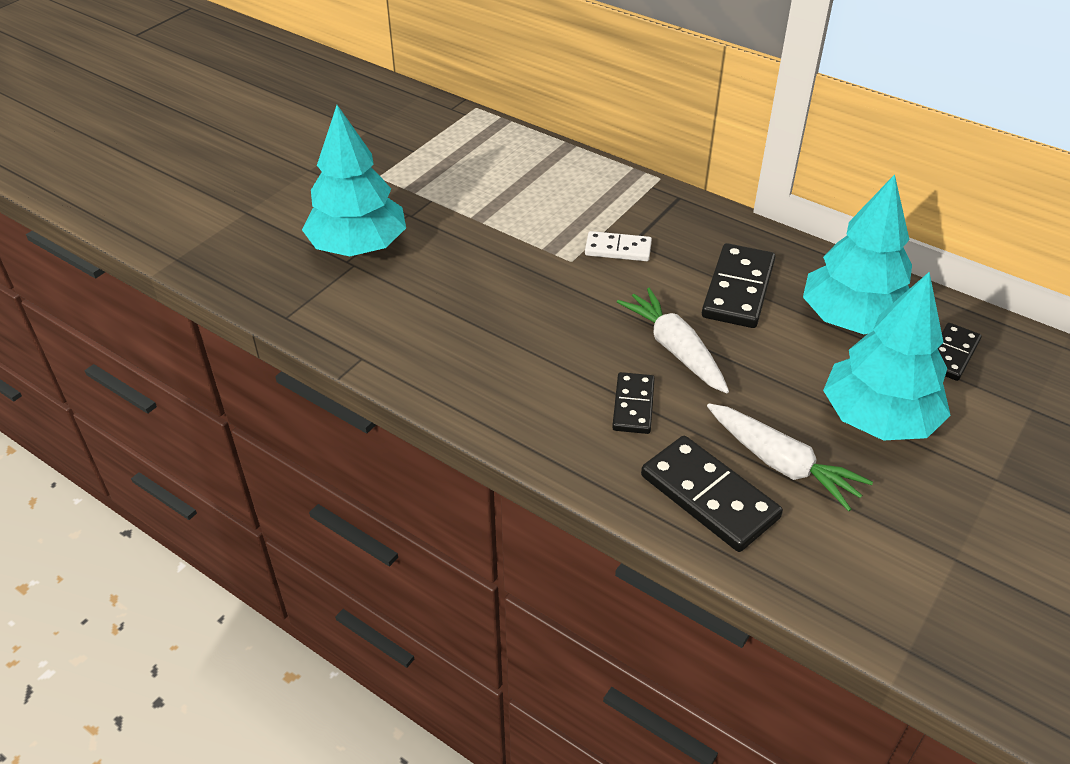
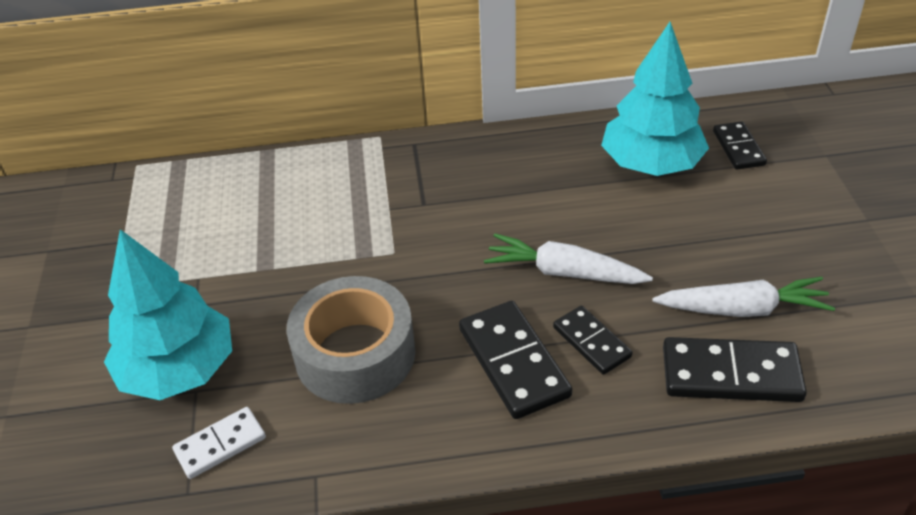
camera: 40 degrees left, 0 degrees up
(468, 306) = (355, 354): none -> grey tape
(618, 249) = (419, 218): white domino -> white domino (220, 444)
(738, 289) = (549, 192): black domino -> black domino (513, 362)
(878, 419) = (755, 228): turquoise tree -> none

